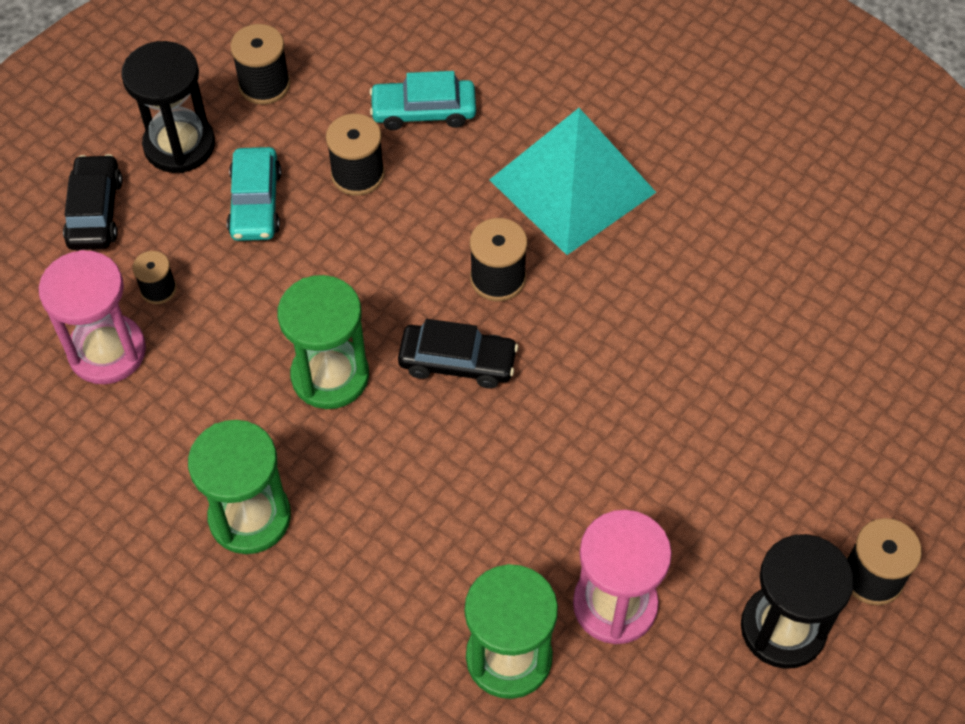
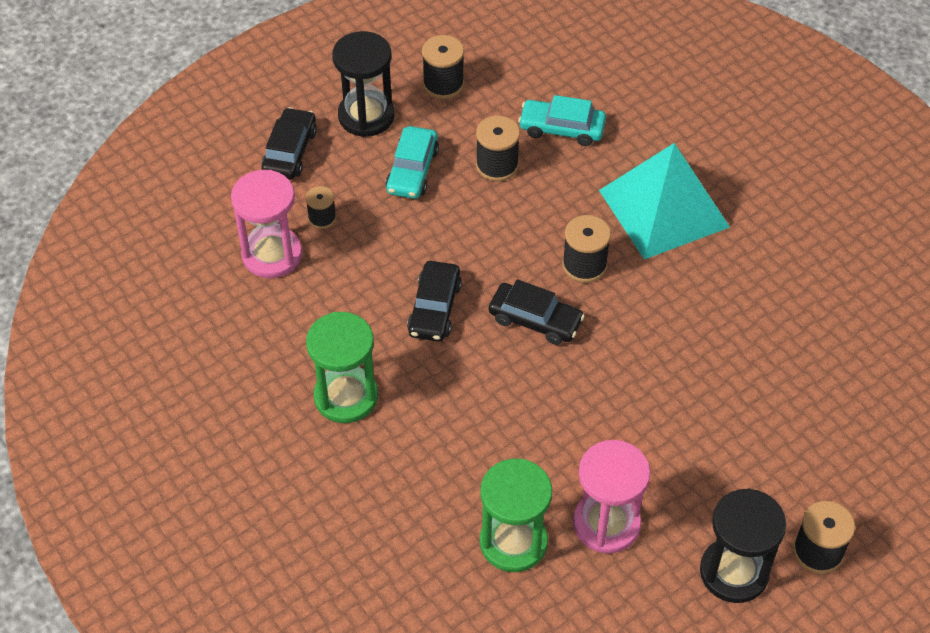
camera: 15 degrees right, 5 degrees down
(330, 376) = (434, 308): green hourglass -> black car

